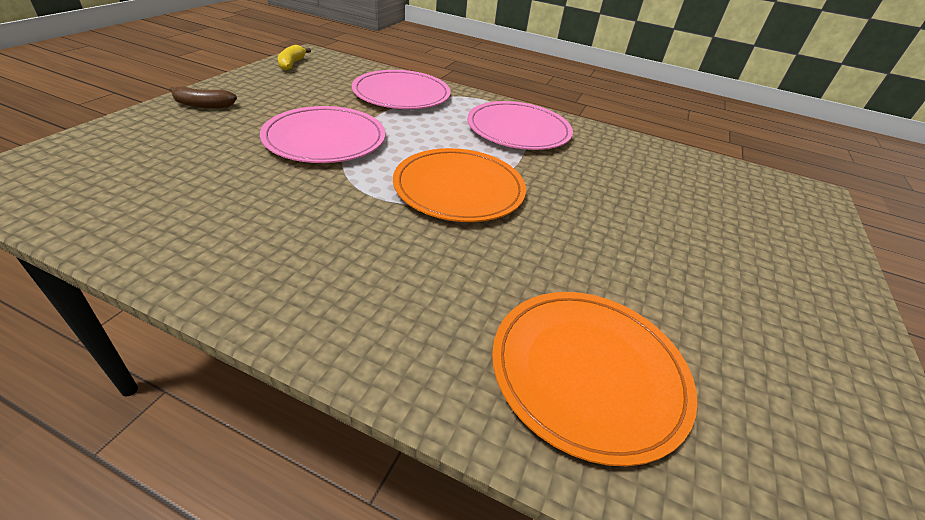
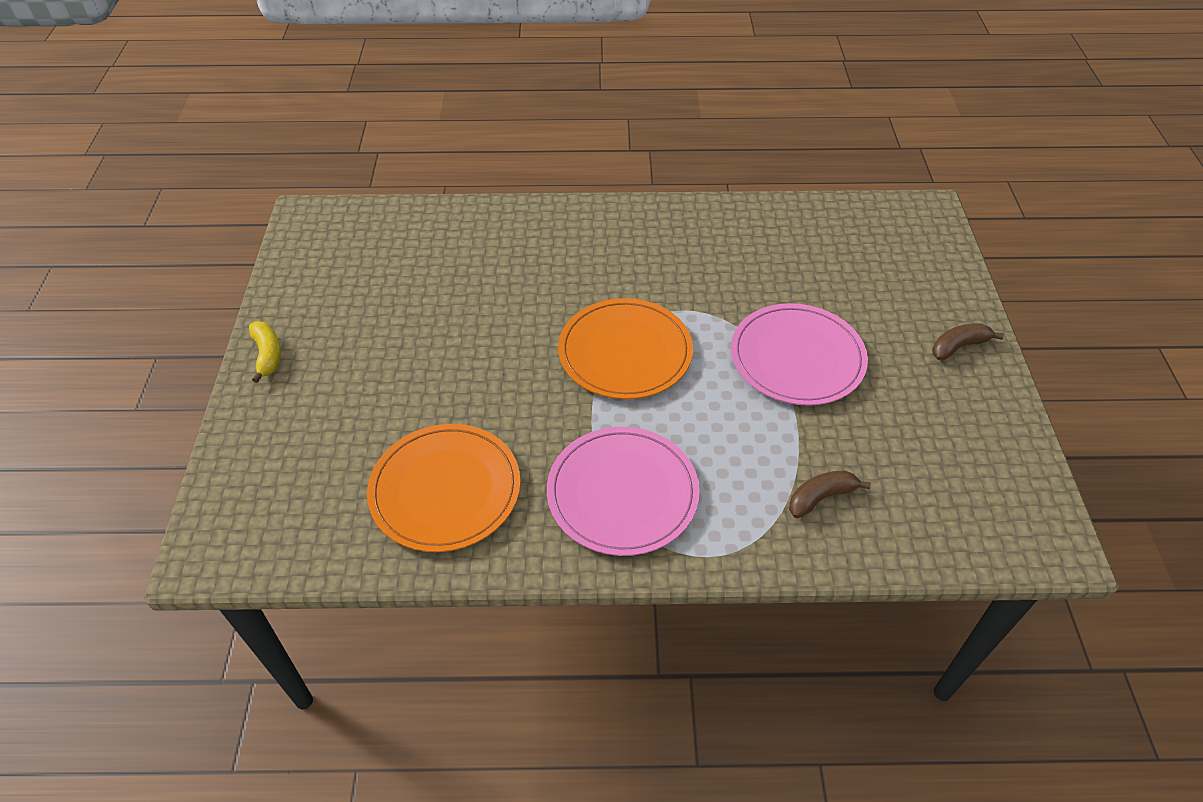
camera: 160 degrees right, 10 degrees up
(291, 64) = (1026, 491): yellow banana -> yellow banana (268, 355)
(401, 94) = (820, 497): pink plate -> brown banana
(588, 372) = (468, 246): orange plate -> orange plate (445, 490)

